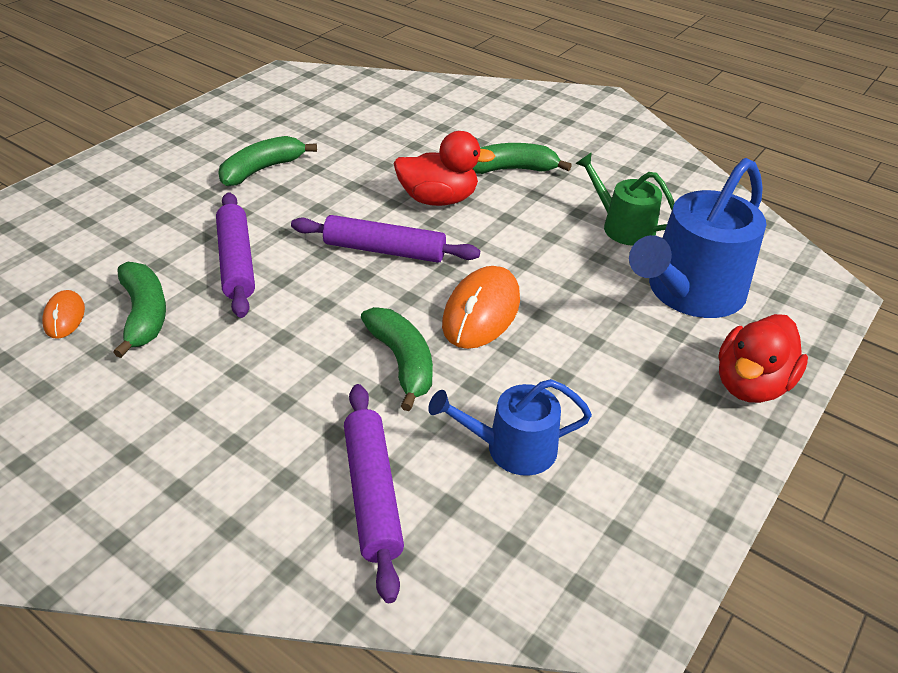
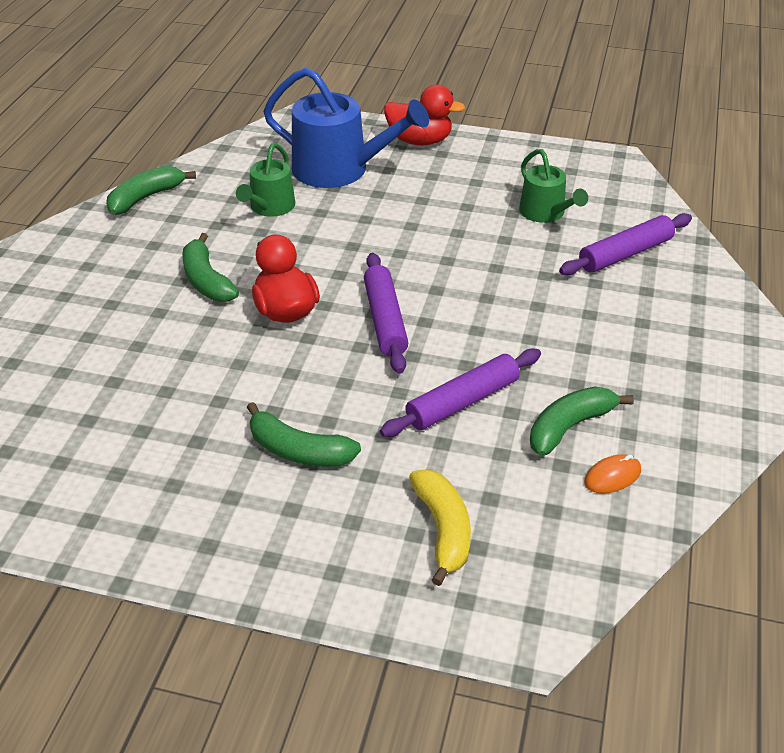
camera: 110 degrees left, 0 degrees up
(118, 210) = (443, 530): none -> yellow banana
(402, 362) = (509, 273): green banana -> green banana (146, 198)
(481, 312) = (428, 252): orange mouse -> none
(512, 448) = (545, 213): blue watering can -> green watering can

